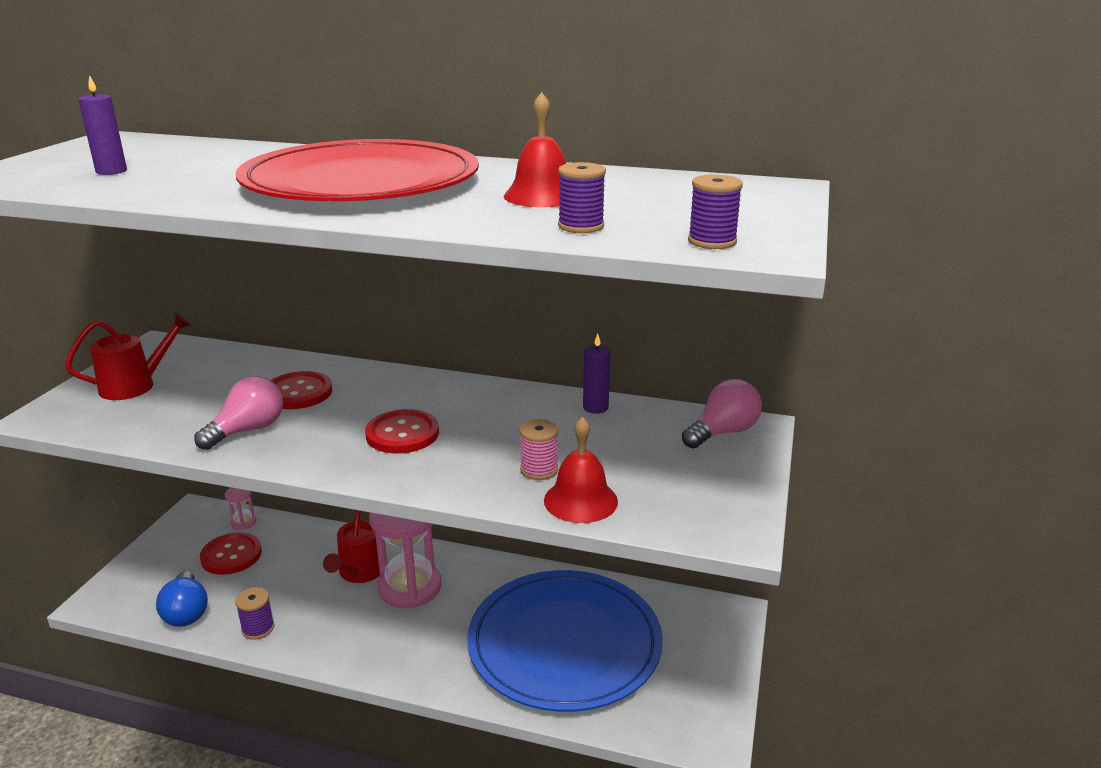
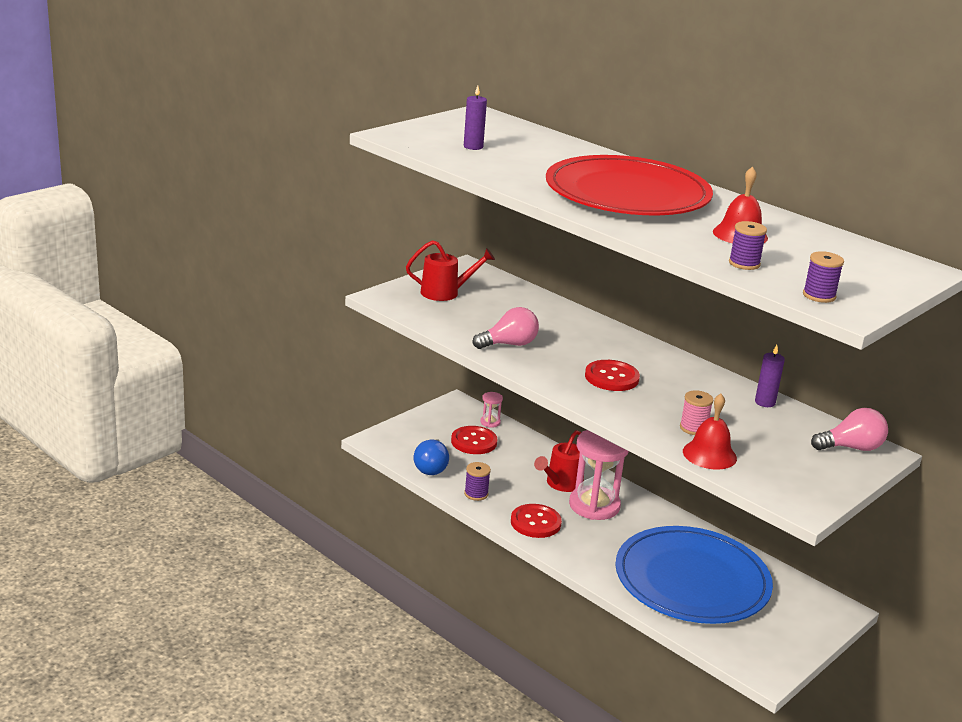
camera: 25 degrees right, 0 degrees up
(298, 393) = (553, 329): red button -> red button (535, 522)

